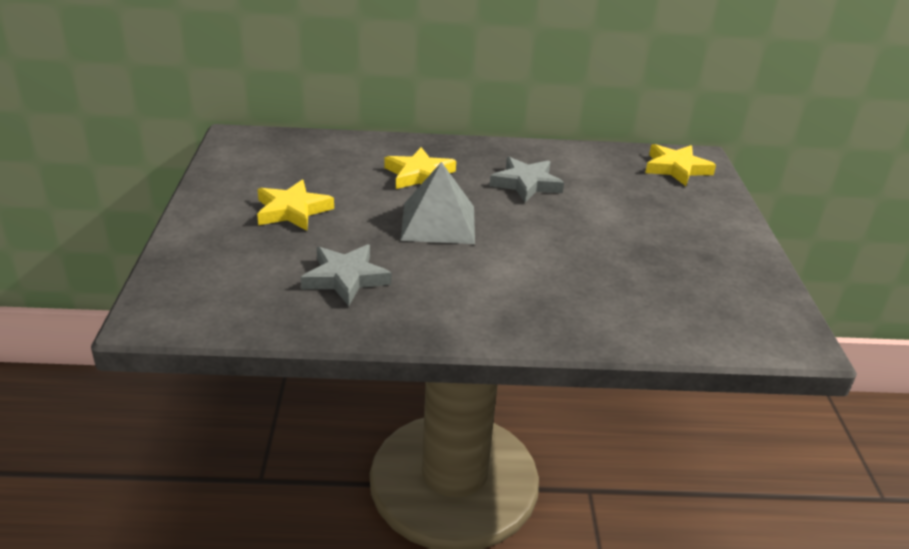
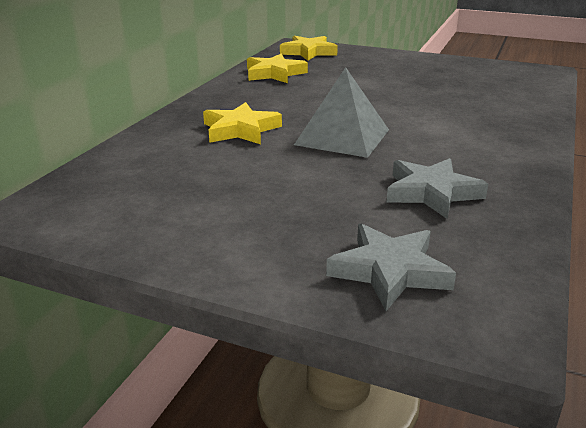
camera: 65 degrees left, 5 degrees down
(292, 210) = (267, 202): yellow star -> yellow star (274, 73)
(526, 184) = (294, 95): grey star -> grey star (390, 271)

